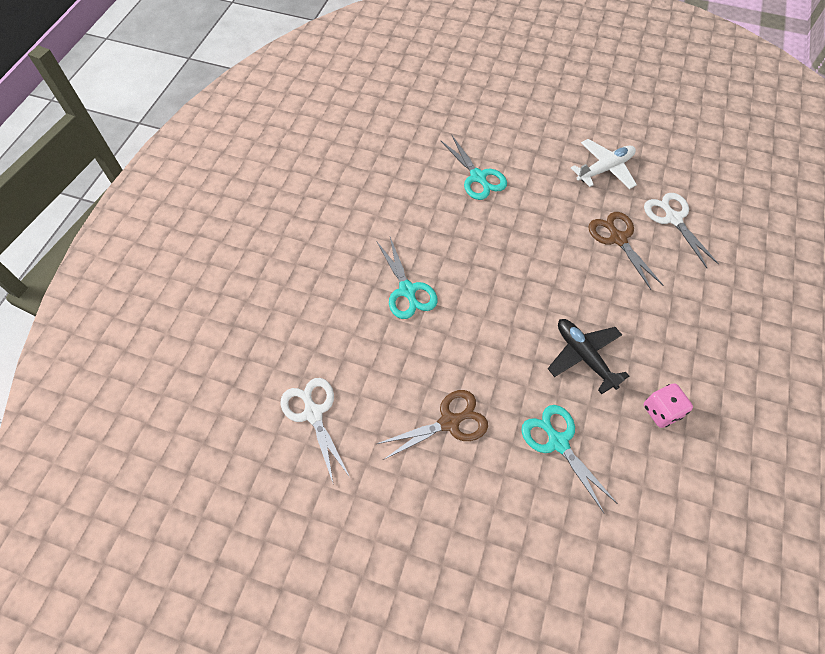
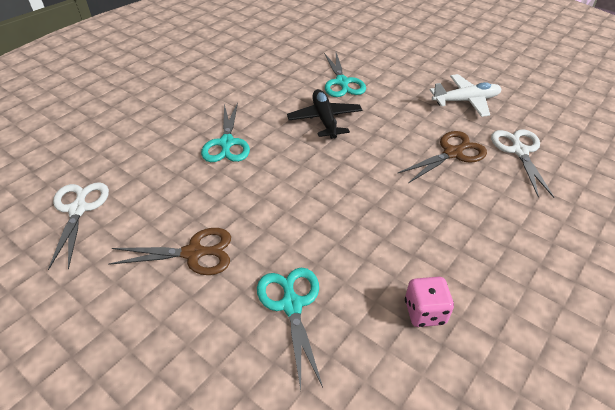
camera: 20 degrees right, 15 degrees down
(584, 356) = (364, 237): black plane -> black plane (324, 119)
(618, 239) = (452, 153): brown scissors -> brown scissors turned 60 degrees clockwise

